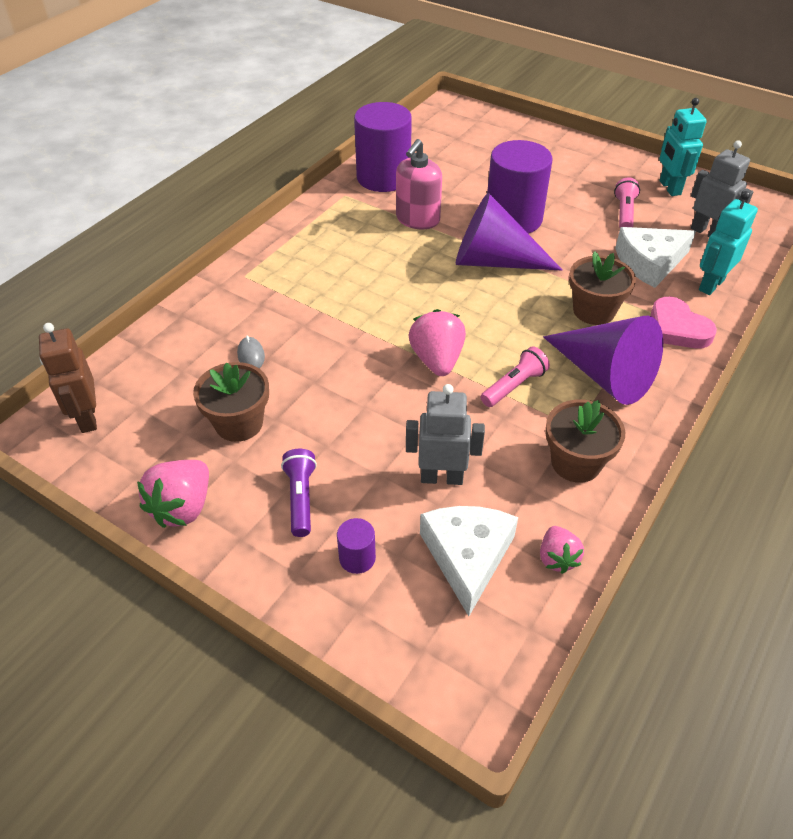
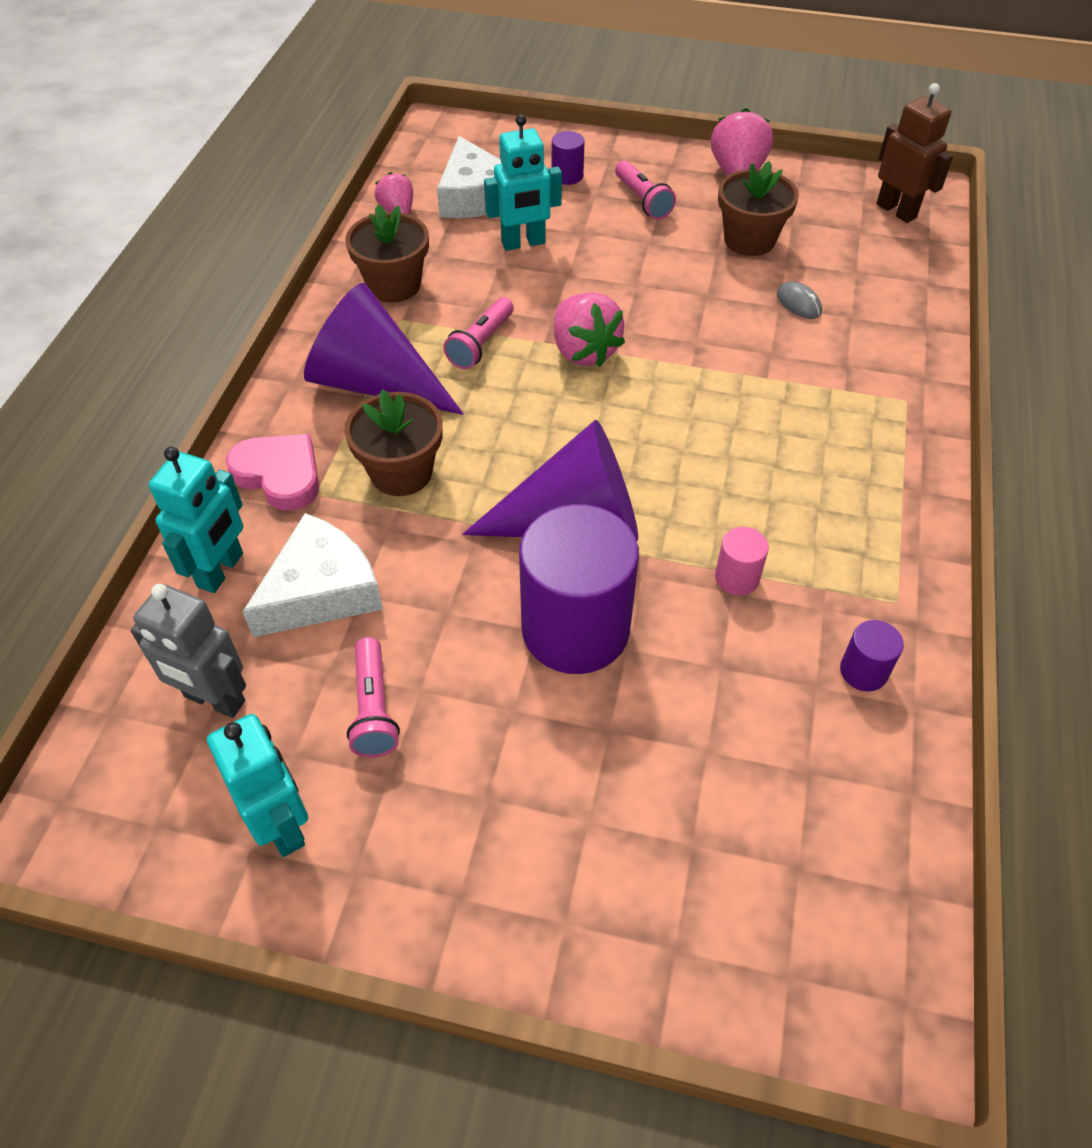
camera: 160 degrees right, 5 degrees up
(301, 498) = (642, 200): purple flashlight -> pink flashlight
(383, 177) = (863, 671): purple cylinder -> purple cylinder, size x0.43
(417, 219) = (737, 577): pink soap dispenser -> pink cylinder
(441, 477) = (523, 243): grey robot -> turquoise robot

